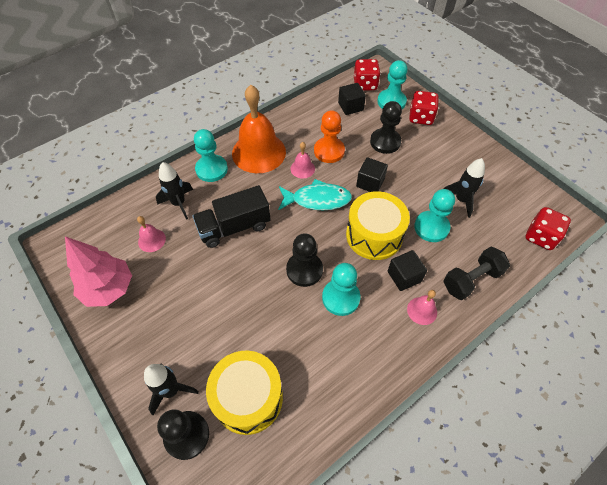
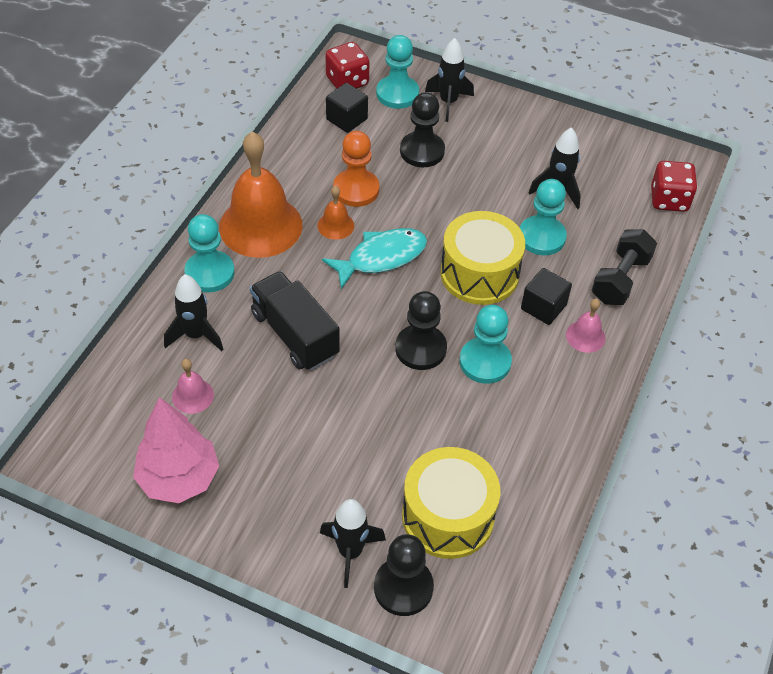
camera: 30 degrees left, 5 degrees down
(234, 227) = (295, 334): black truck -> black truck turned 105 degrees clockwise
(302, 168) = (335, 225): pink bell -> orange bell
(370, 183) = (435, 211): black cube -> none
(421, 117) = (448, 102): red dice -> black rocket

